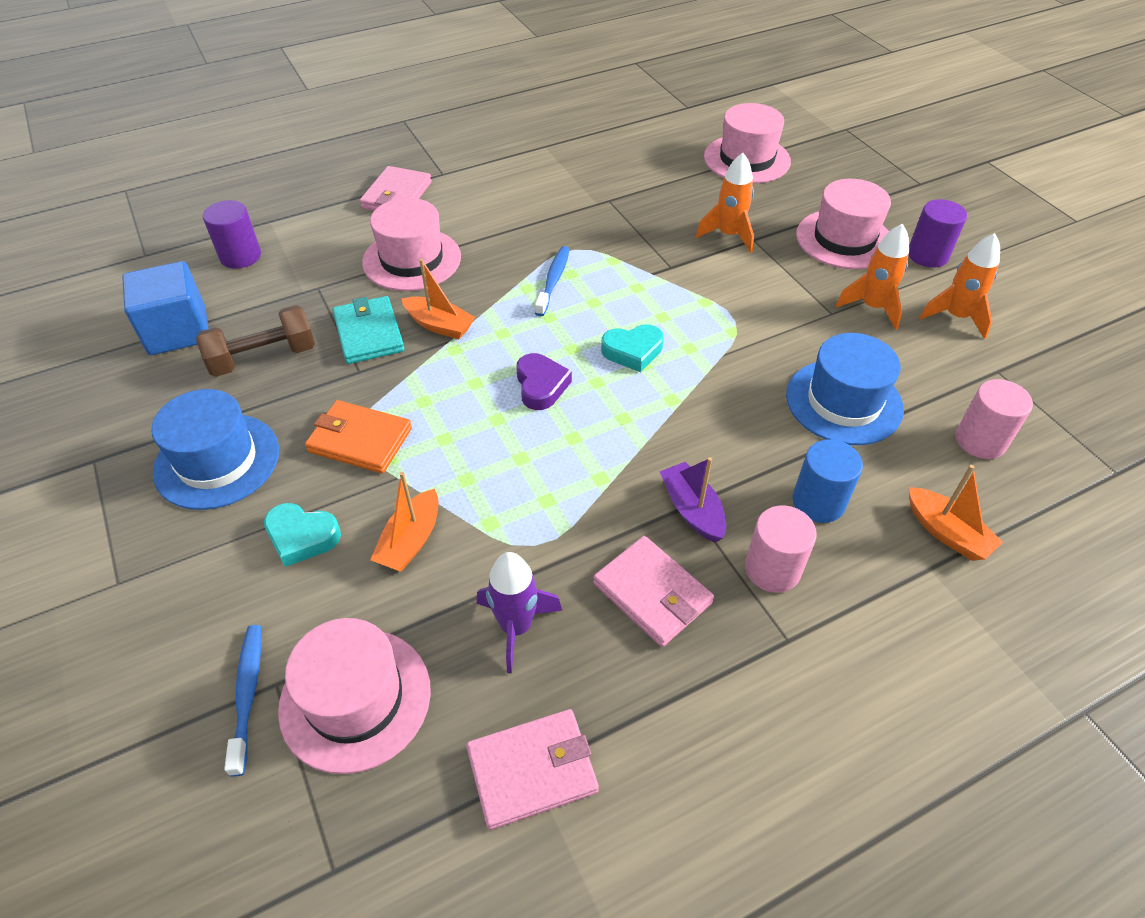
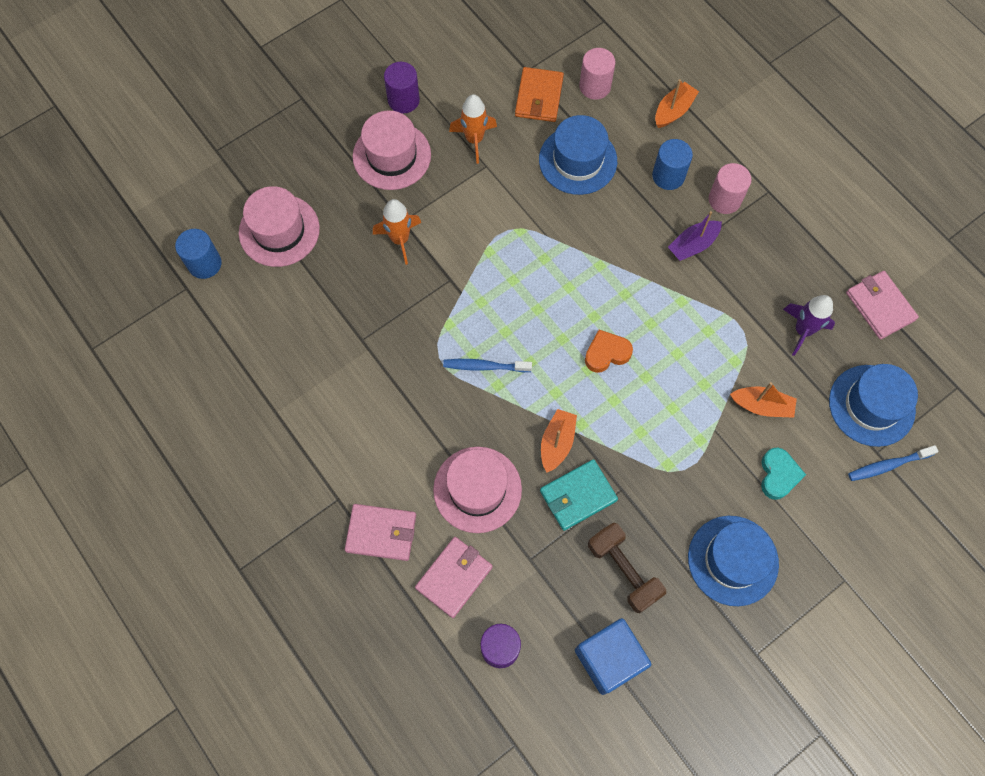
camera: 100 degrees left, 20 degrees up
(355, 698) = (871, 405): pink hat -> blue hat
(360, 440) = (688, 465): orange wallet -> orange wallet (539, 97)
(541, 385) = (606, 353): purple heart -> orange heart
(633, 351) = (556, 296): turquoise heart -> none
(652, 593) = (759, 261): pink wallet -> pink wallet (454, 577)
(712, 117) = (204, 264): none -> blue cylinder
(956, 317) = (475, 88): orange rocket -> none

